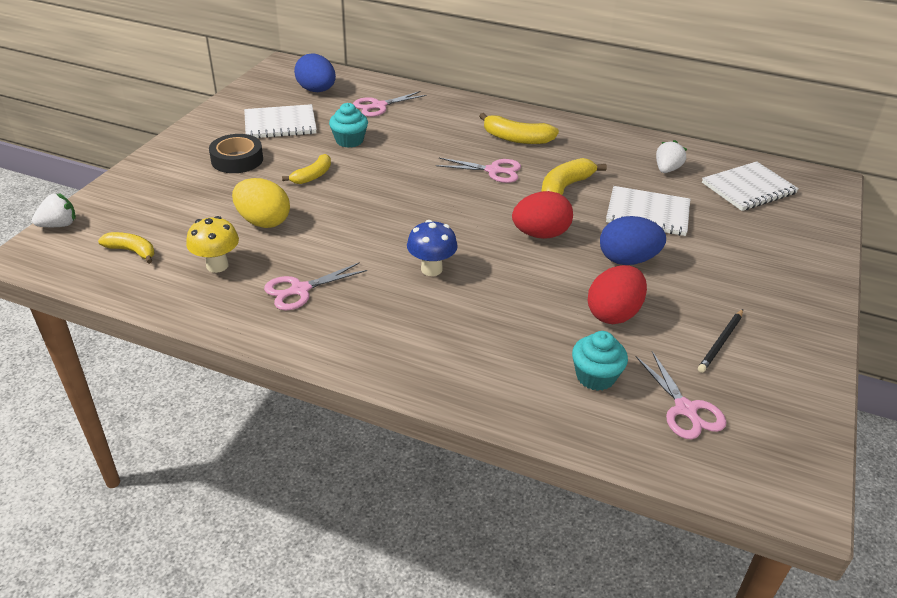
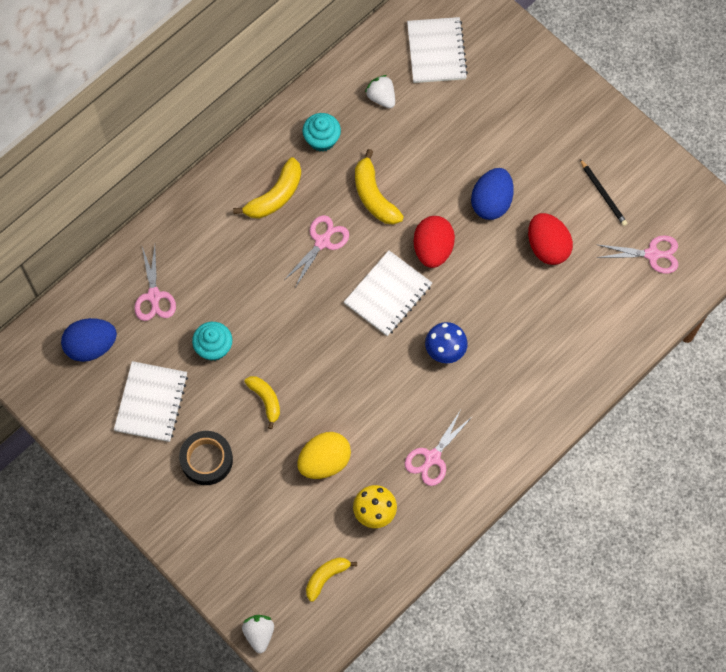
camera: 65 degrees left, 30 degrees up
(300, 290) = (432, 458): pink scissors -> pink scissors turned 45 degrees clockwise
(595, 376) = (603, 293): turquoise cupcake -> turquoise cupcake (322, 139)
(647, 213) = (438, 152): white notebook -> white notebook (388, 294)

